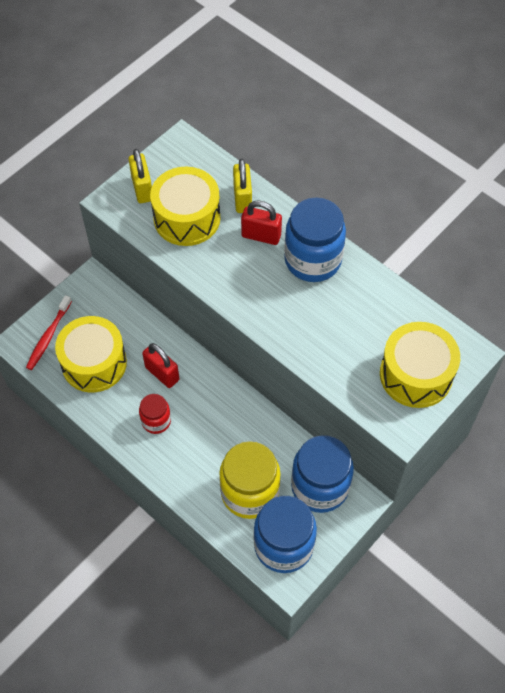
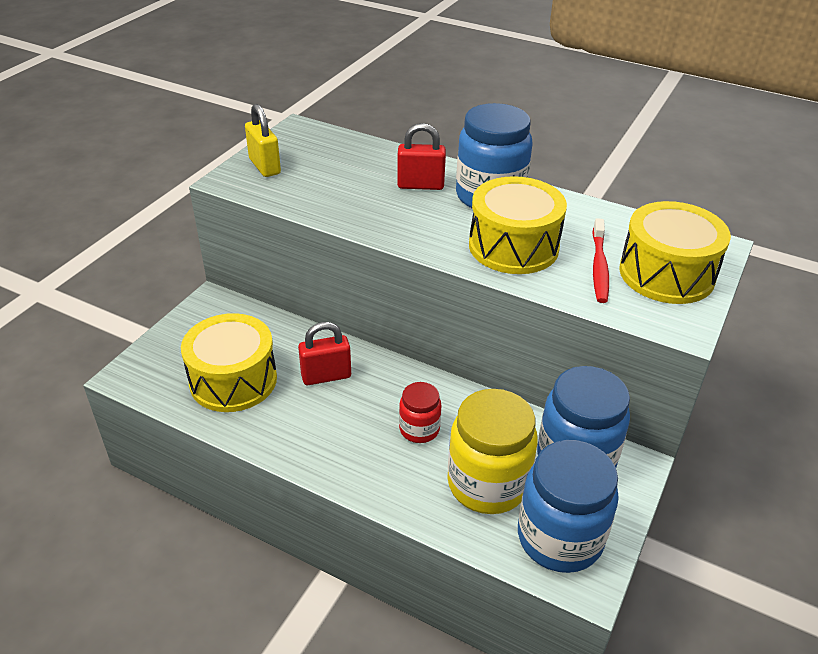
camera: 15 degrees left, 20 degrees down
(48, 336) = (166, 363): red toothbrush -> red toothbrush (599, 267)
(156, 421) = (333, 427): red jar -> red jar (419, 429)
(162, 373) = (326, 376): red padlock -> red padlock turned 45 degrees counterclockwise
(187, 218) = (326, 182): yellow drum -> yellow drum (513, 246)
(242, 199) = (386, 160): yellow padlock -> none

